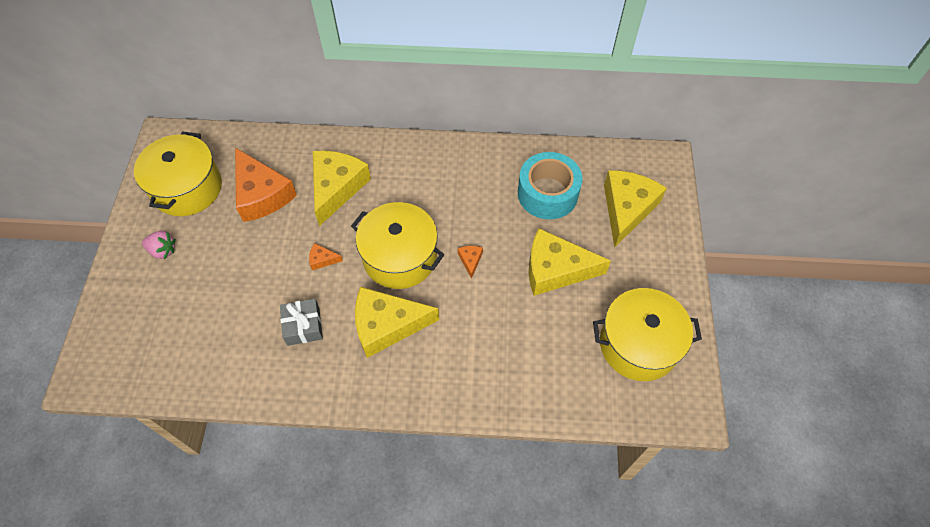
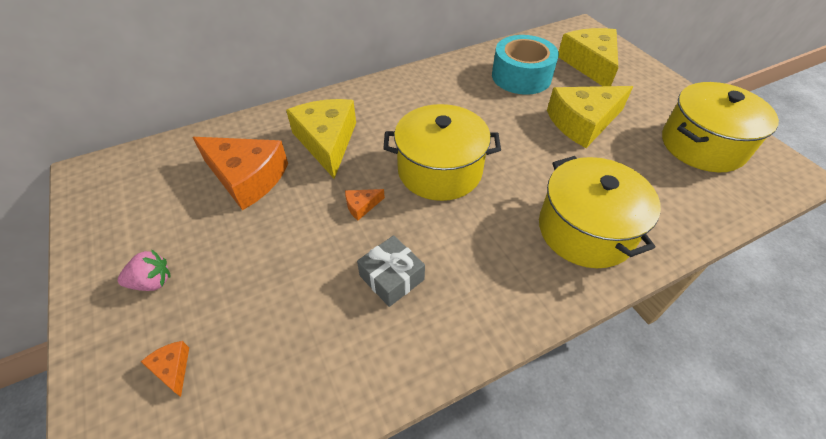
camera: 30 degrees left, 10 degrees down
(187, 188) = (148, 207): yellow pot -> yellow pot (585, 230)
(387, 325) = (481, 233): yellow cheese -> none
(470, 260) = (507, 146): orange cheese -> orange cheese (172, 369)

